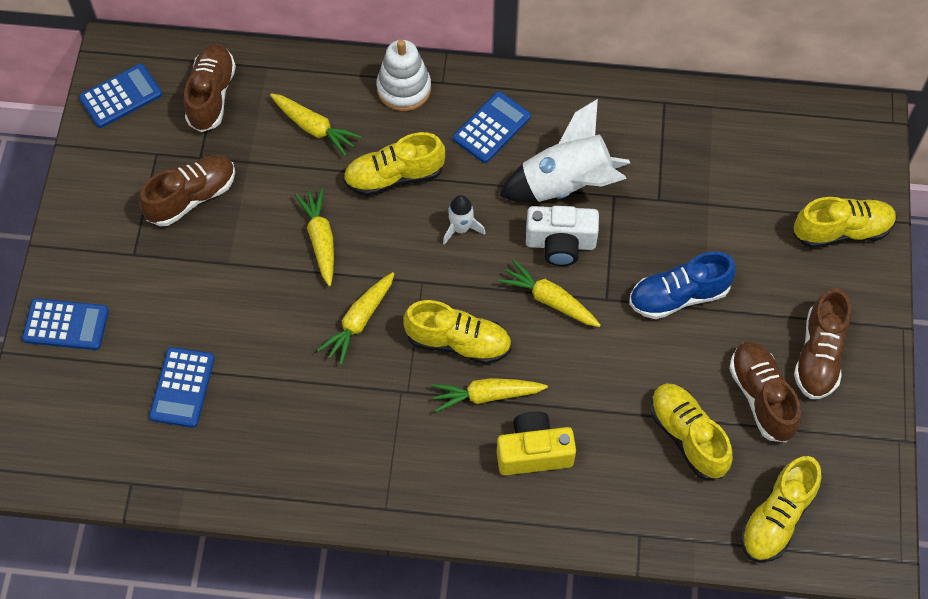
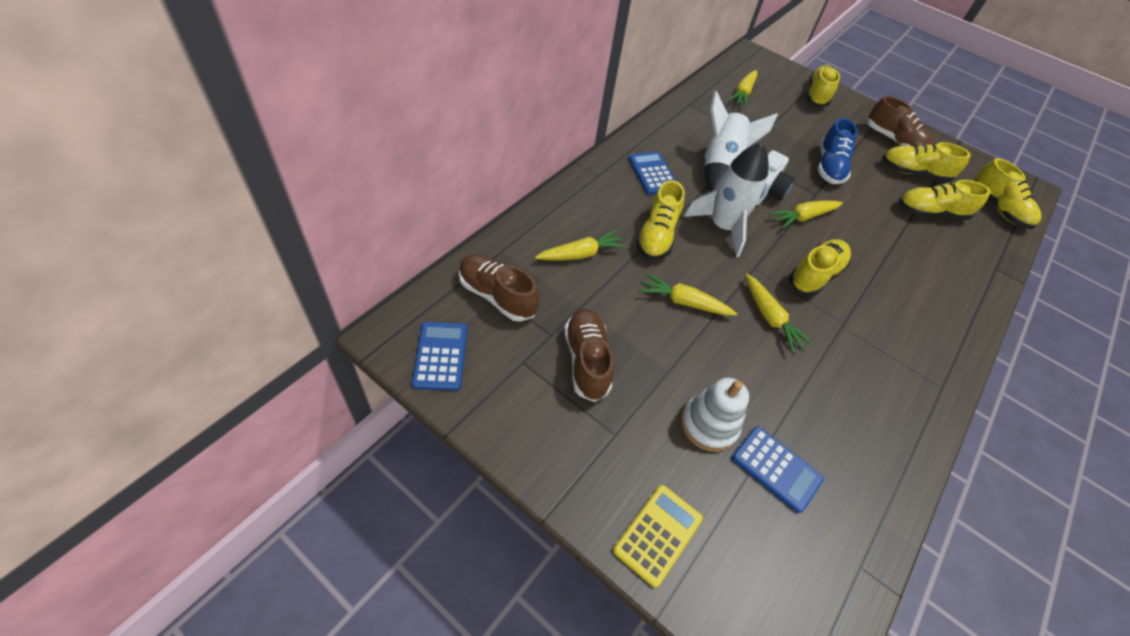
camera: 65 degrees left, 10 degrees down
(66, 325) = (658, 534): blue calculator -> yellow calculator
(404, 88) = (587, 194): white stacking toy -> white stacking toy (709, 424)
(461, 228) = (722, 227): white rocket -> white rocket, size x2.03
(486, 395) = (865, 283): yellow carrot -> yellow carrot (743, 93)
(533, 452) = (919, 284): yellow camera -> none
(761, 397) = (913, 173): brown shoe -> yellow shoe

